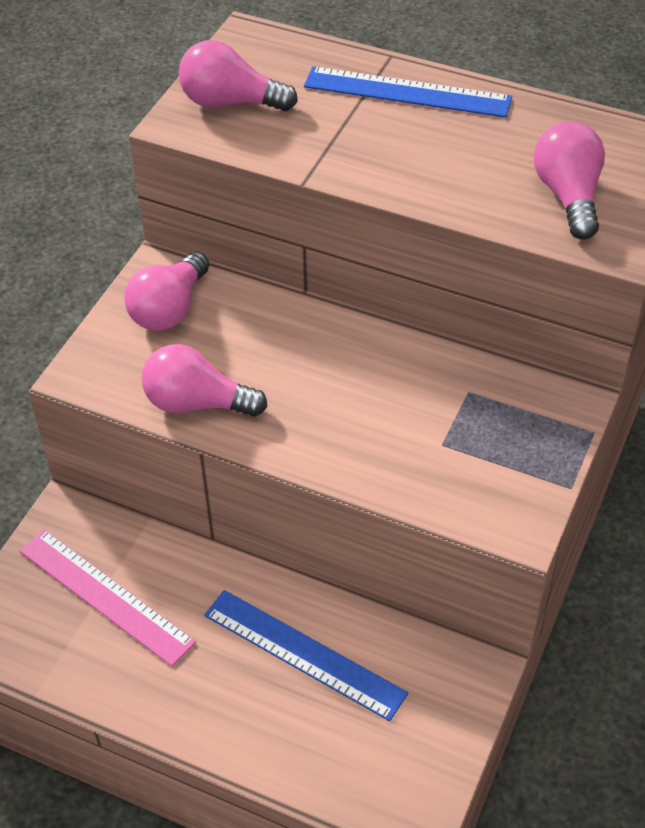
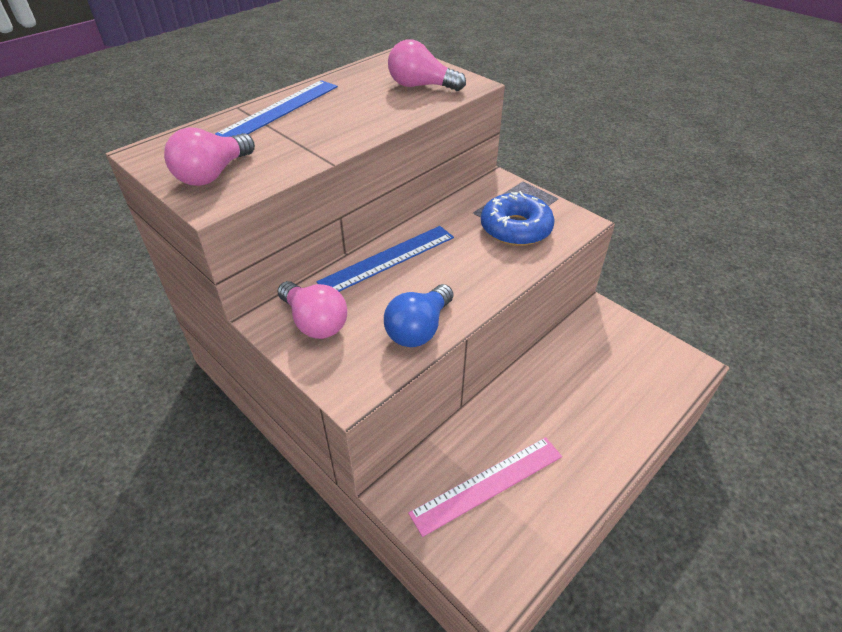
camera: 70 degrees left, 5 degrees down
(197, 403) = (419, 329): pink light bulb -> blue light bulb
(304, 653) = (569, 383): blue ruler -> blue ruler (388, 259)
(454, 451) = (515, 228): none -> blue donut

